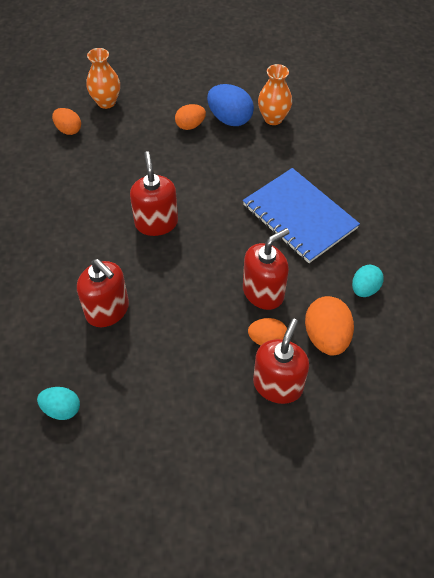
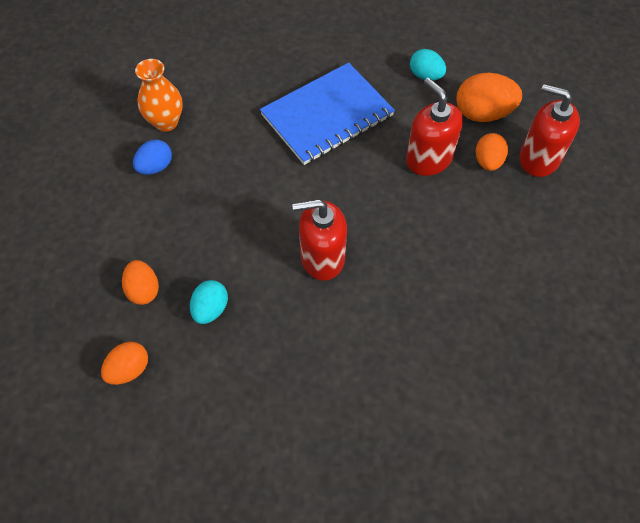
camera: 85 degrees left, 5 degrees up
(62, 409) = (586, 362): turquoise egg -> turquoise egg (210, 309)
(106, 102) = (82, 316): orange vase -> none
(107, 310) = (452, 314): red soap dispenser -> none
(190, 125) = (157, 211): orange egg -> orange egg (144, 290)
(230, 119) = (155, 167): blue egg -> blue egg, size x0.63

